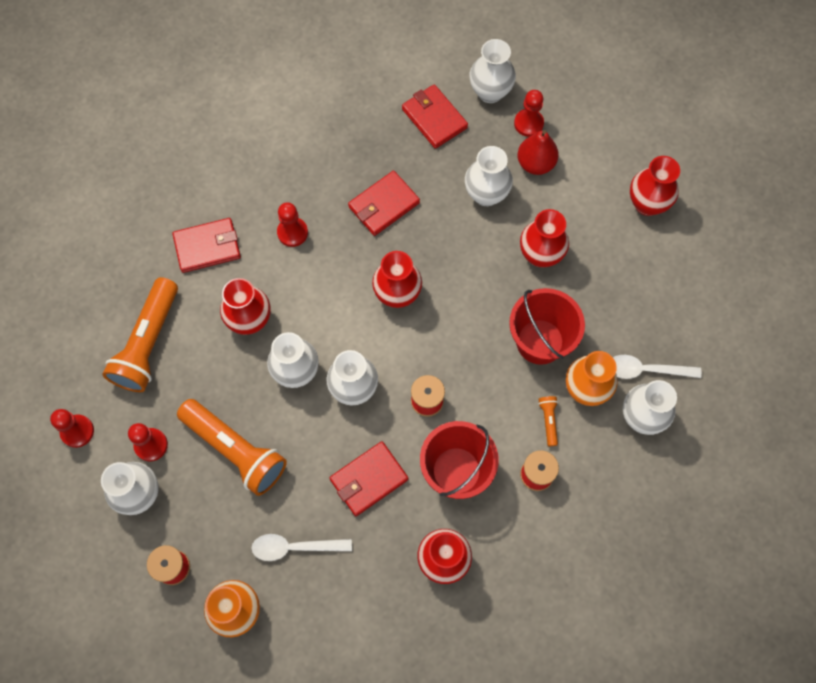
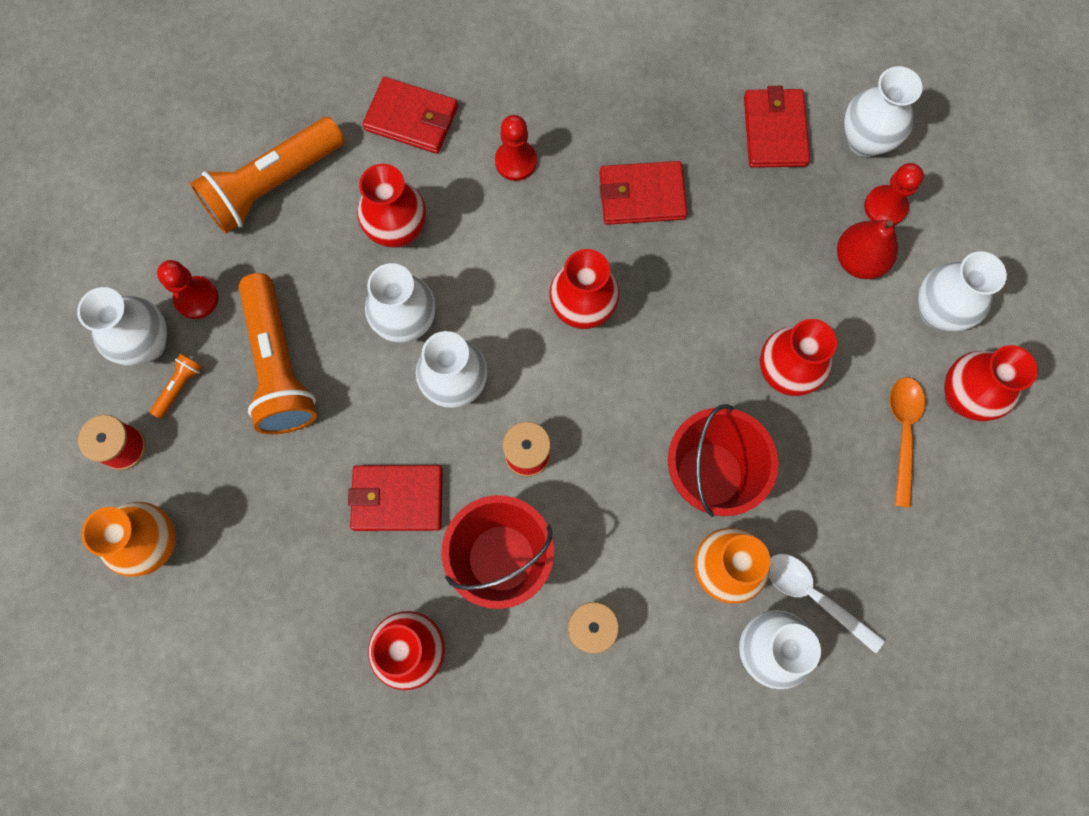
camera: 35 degrees right, 5 degrees up
(77, 431) = (134, 232): red pawn -> none
(295, 547) = (264, 517): white spoon -> none
(486, 194) = (771, 259): white vase -> white vase (937, 311)
(548, 420) = (651, 575): orange flashlight -> orange flashlight (179, 387)
(629, 246) = (903, 433): none -> orange spoon

